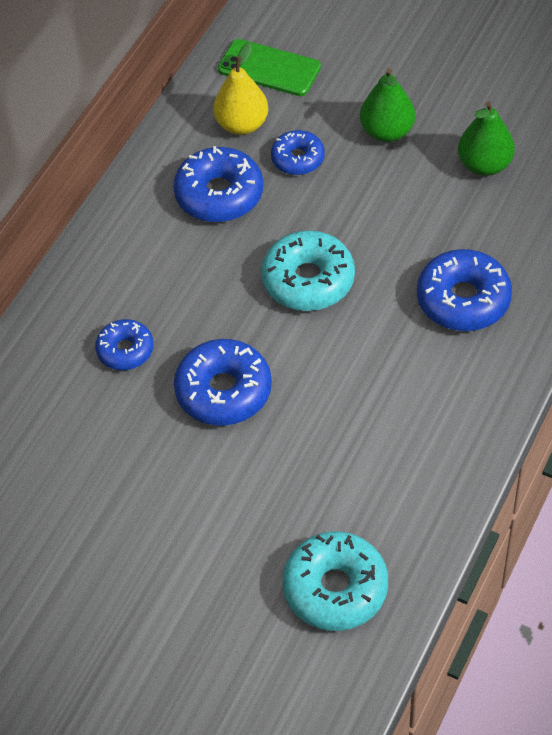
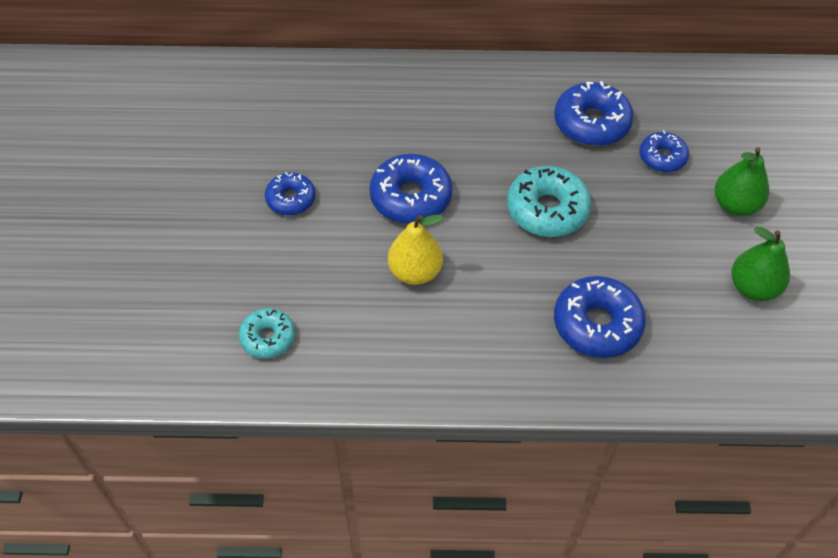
camera: 60 degrees right, 0 degrees up
(125, 350) = (413, 126): blue donut -> blue donut (291, 199)
(242, 124) = (669, 110): yellow pear -> yellow pear (415, 272)
(269, 68) = (739, 105): green phone -> none
(335, 588) = (268, 338): turquoise donut -> turquoise donut, size x0.61

